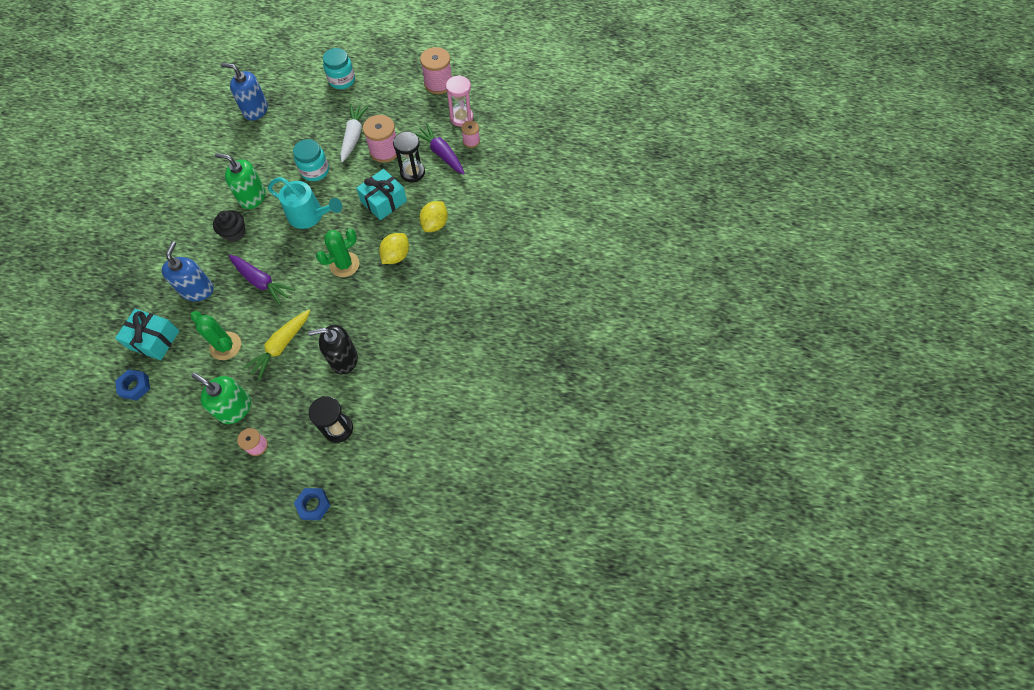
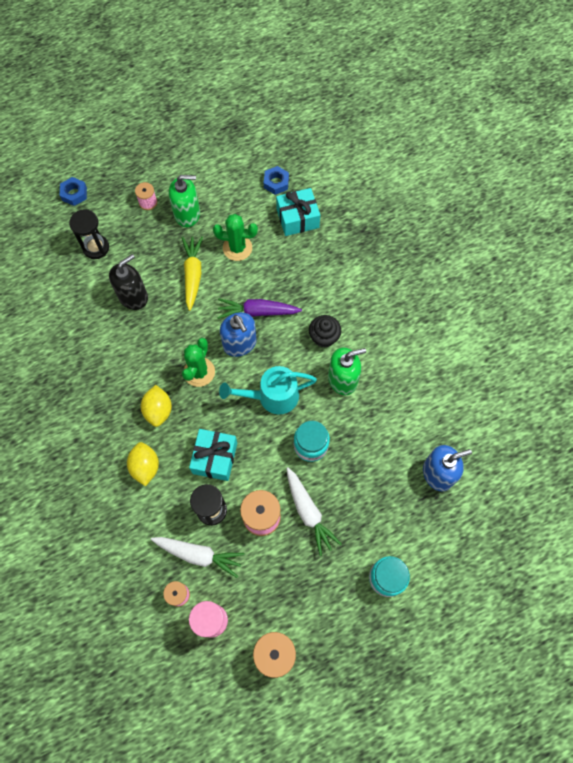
camera: 145 degrees right, 5 degrees up
(197, 290) = (304, 272): blue soap dispenser -> blue soap dispenser (240, 343)
(441, 153) = (199, 555): purple carrot -> white carrot

